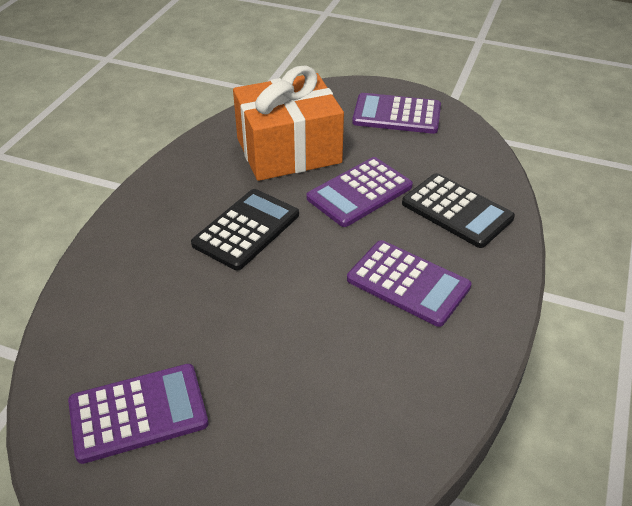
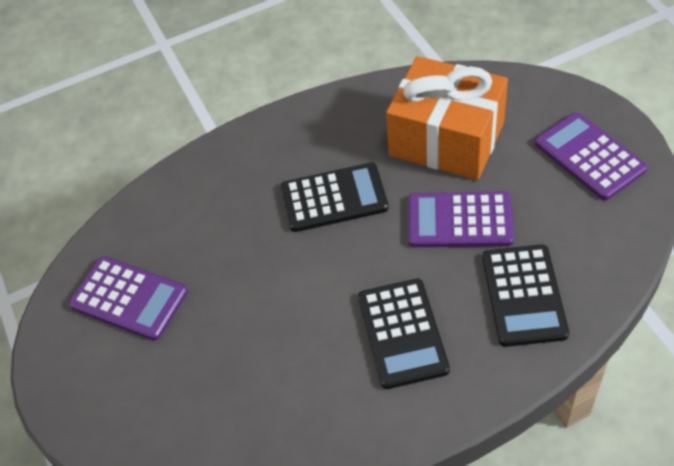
camera: 50 degrees right, 10 degrees up
(408, 283) = (403, 333): purple calculator -> black calculator

